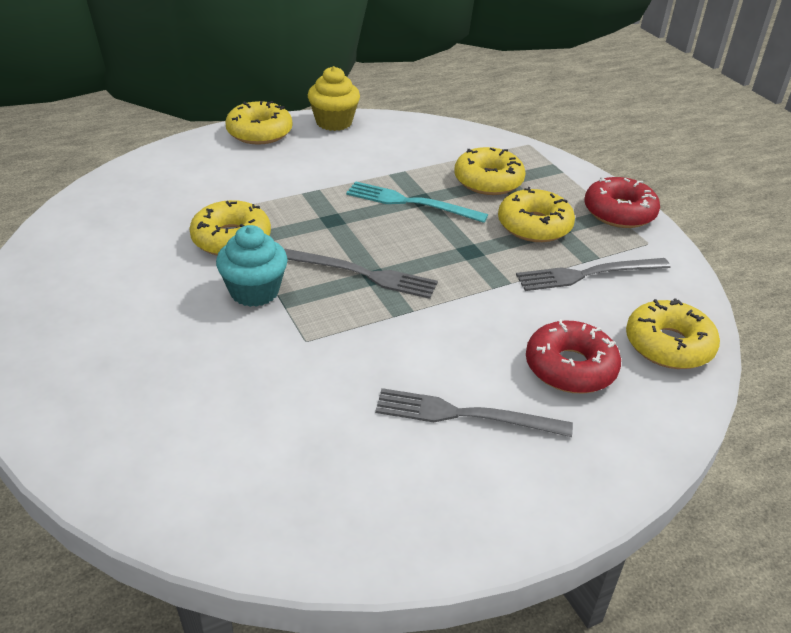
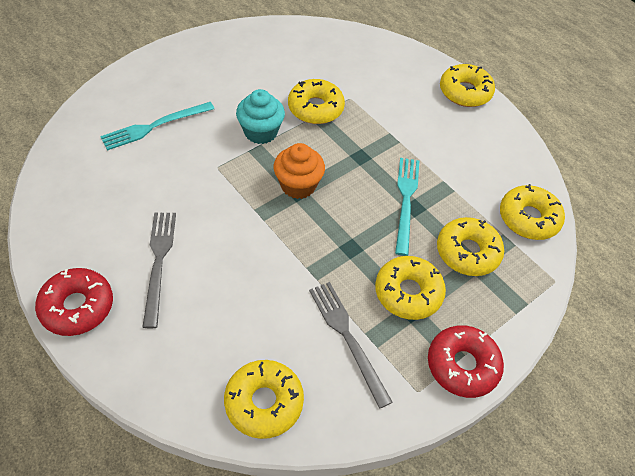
camera: 75 degrees right, 15 degrees up
(191, 398) = (154, 126): none -> turquoise fork
(334, 122) = (508, 132): yellow cupcake -> none
(363, 274) = (298, 185): grey fork -> orange cupcake
(452, 139) = (528, 218): none -> yellow donut
(570, 367) = (220, 326): red donut -> red donut (77, 307)

